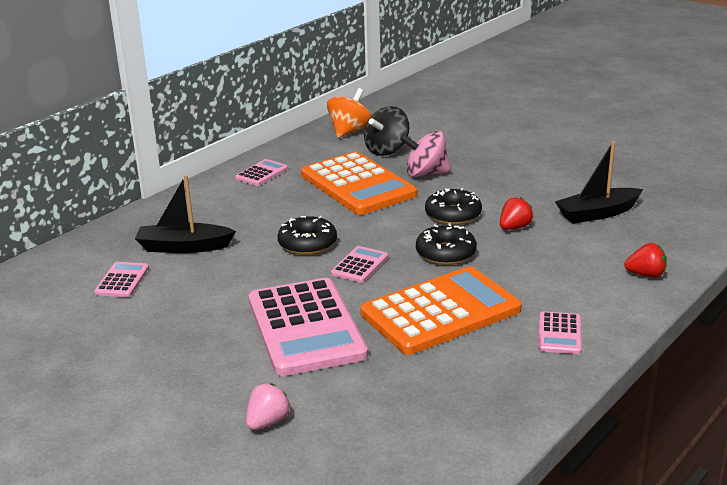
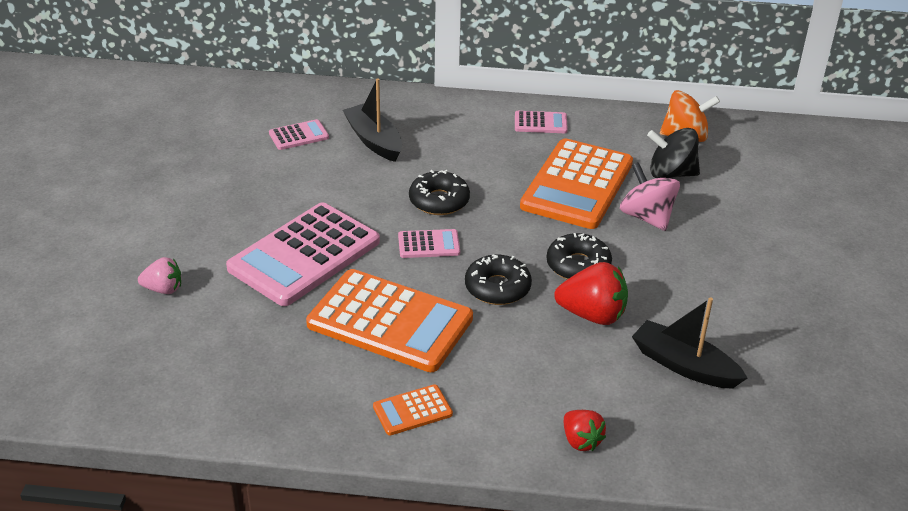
camera: 55 degrees right, 10 degrees up
(514, 227) = (592, 315): red strawberry -> red strawberry, size x1.65
(559, 334) = (412, 411): pink calculator -> orange calculator

